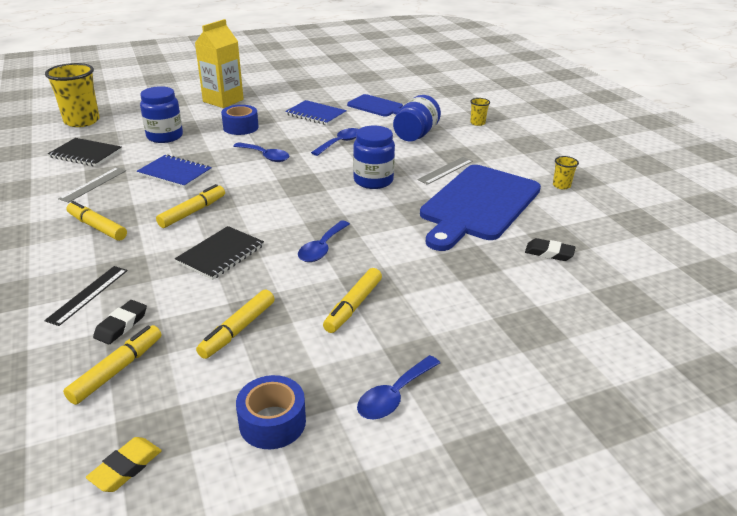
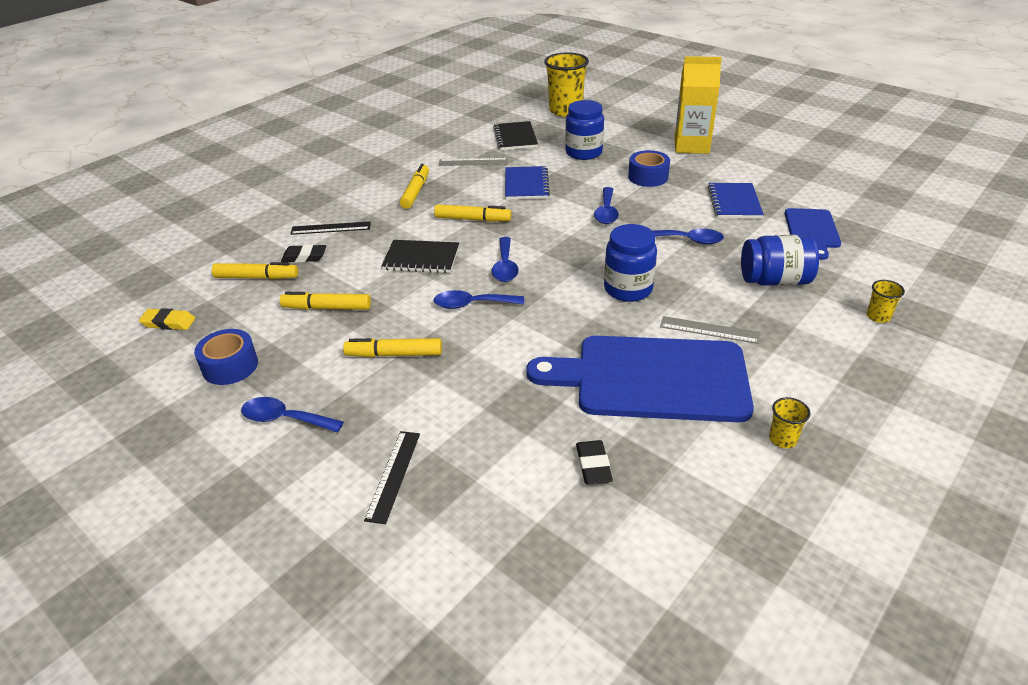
camera: 65 degrees right, 5 degrees up
(286, 218) = (505, 266): none -> blue spoon
(510, 345) = (393, 475): none -> black ruler

